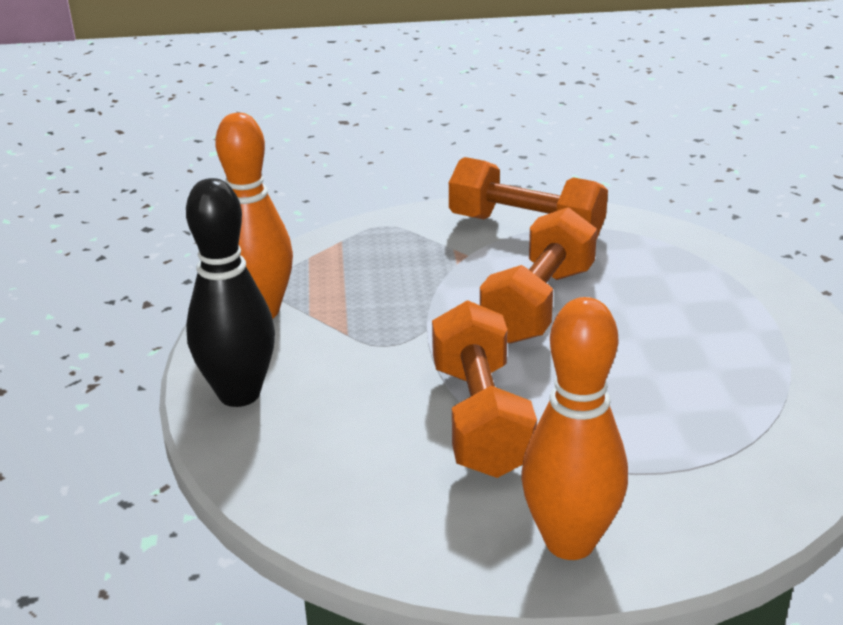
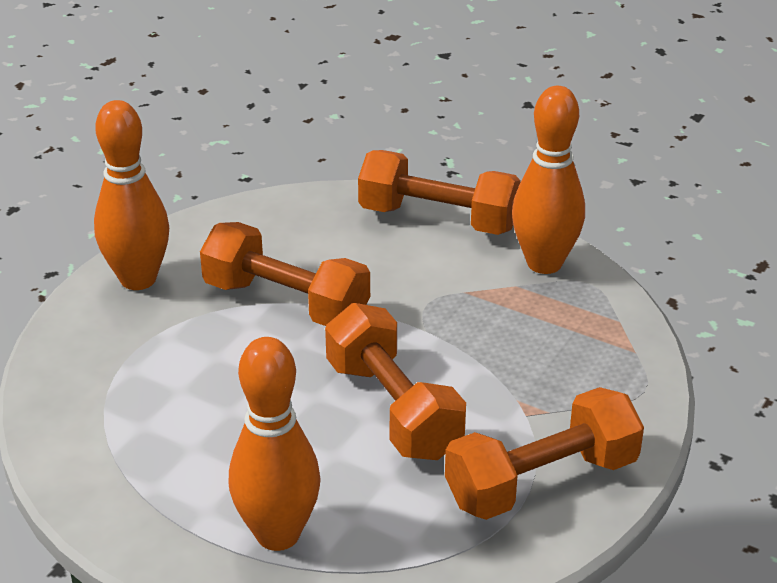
camera: 125 degrees right, 5 degrees up
(239, 394) = (438, 219): black bowling pin -> orange dumbbell
(721, 294) = (278, 534): none -> orange bowling pin

